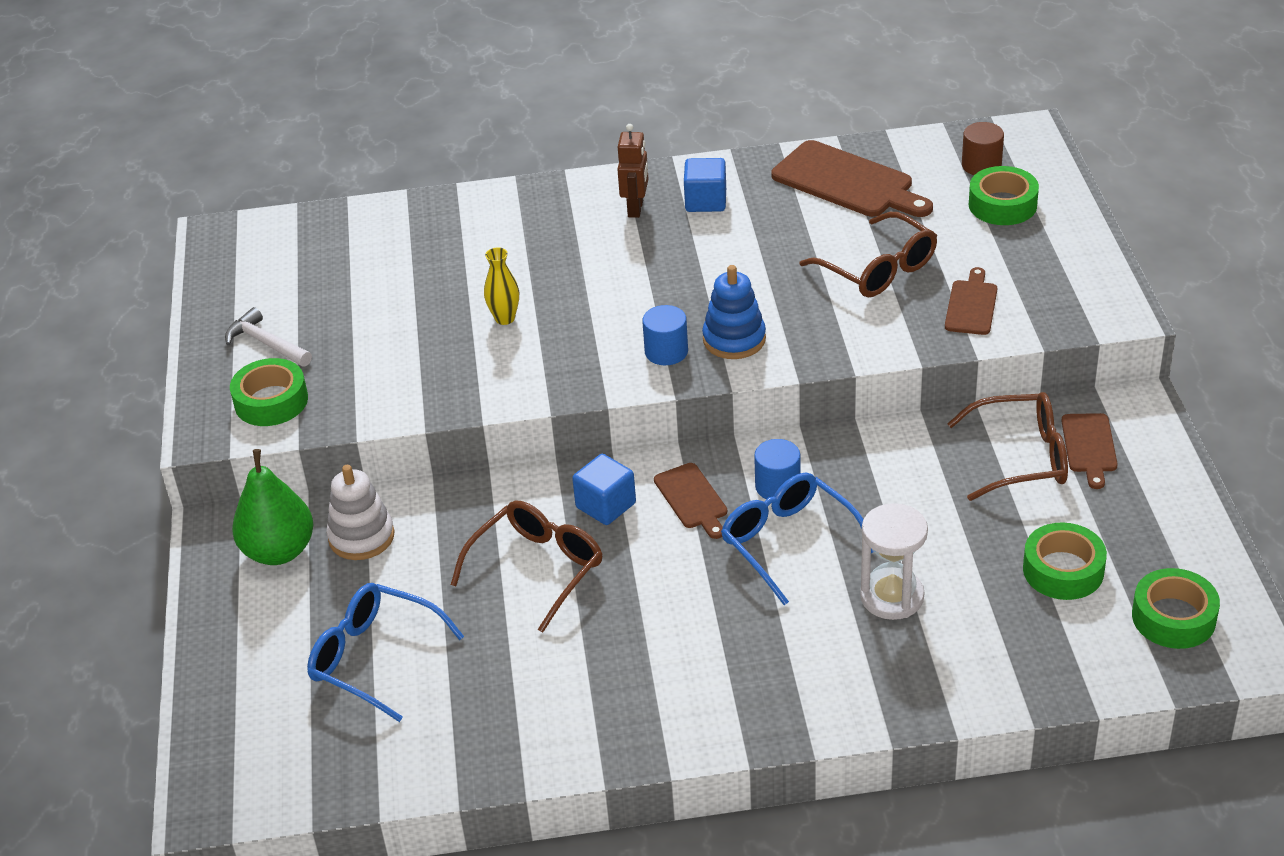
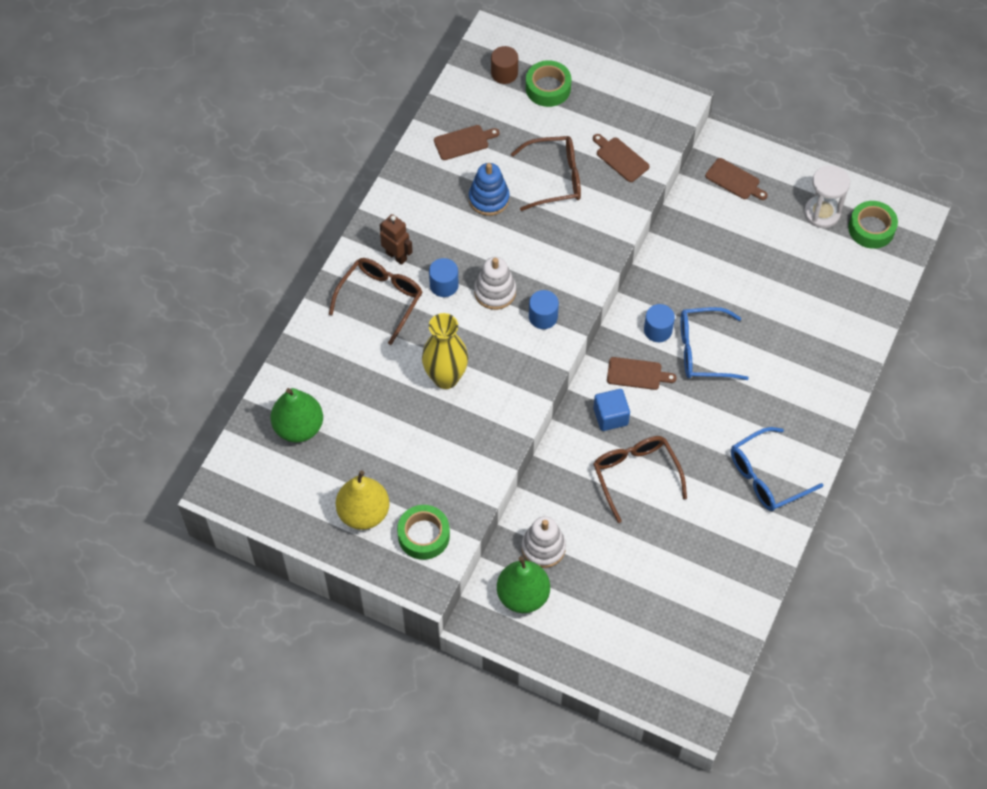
camera: 60 degrees left, 20 degrees up
(266, 343) = (364, 513): white hammer -> yellow pear
(341, 248) = (298, 427): none -> green pear
(375, 658) = (646, 587): blue glasses -> blue glasses (767, 476)
(505, 318) = (446, 378): yellow vase -> yellow vase, size x1.85
(632, 259) = (444, 285): none -> blue cylinder
(663, 299) = (495, 292): none -> white stacking toy
(705, 201) = (420, 218): blue cube -> none
(734, 339) = (559, 279): blue stacking toy -> blue stacking toy (489, 199)
(847, 182) = (463, 142): brown cutting board -> brown cutting board, size x0.56
(892, 597) = (774, 331): white hourglass -> white hourglass (822, 213)
(1020, 457) = (720, 213): brown glasses -> brown glasses (380, 299)
(1063, 570) = (809, 250): green tape -> none

